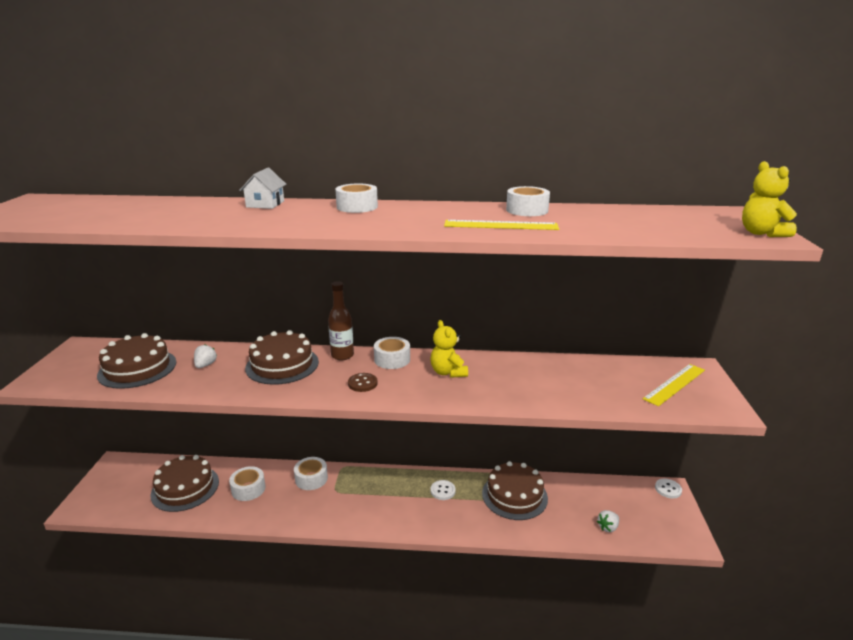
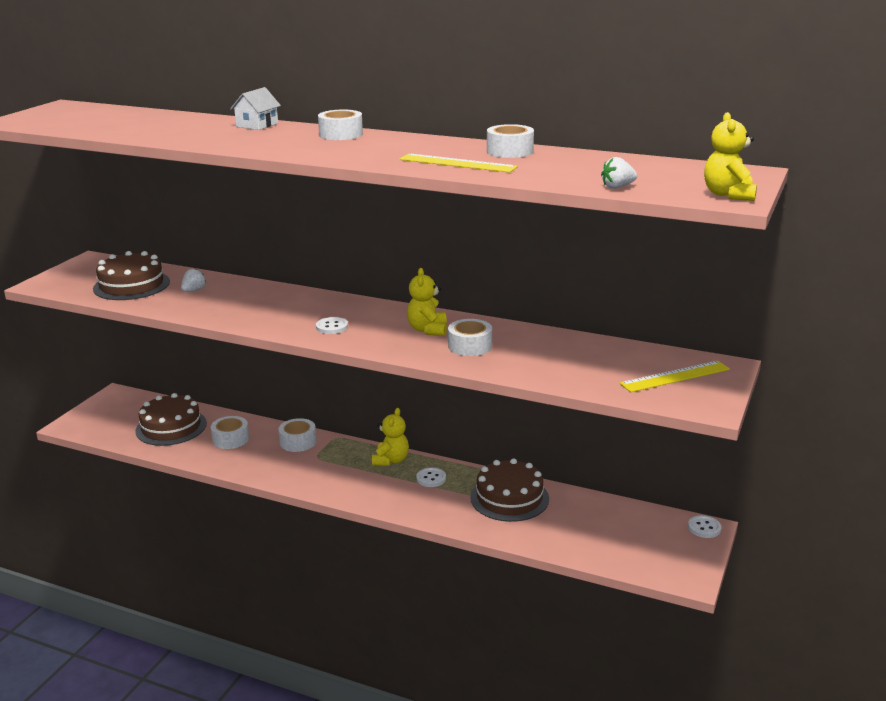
camera: 20 degrees right, 0 degrees up
(282, 365) = (265, 300): brown cake -> none
(342, 355) = (331, 300): brown bottle -> none
(362, 383) = (332, 327): brown button -> white button
(392, 359) = (379, 310): white tape -> white tape (470, 346)
(400, 480) = (391, 460): none -> yellow teddy bear
(608, 527) = (596, 547): white strawberry -> white strawberry (617, 187)

